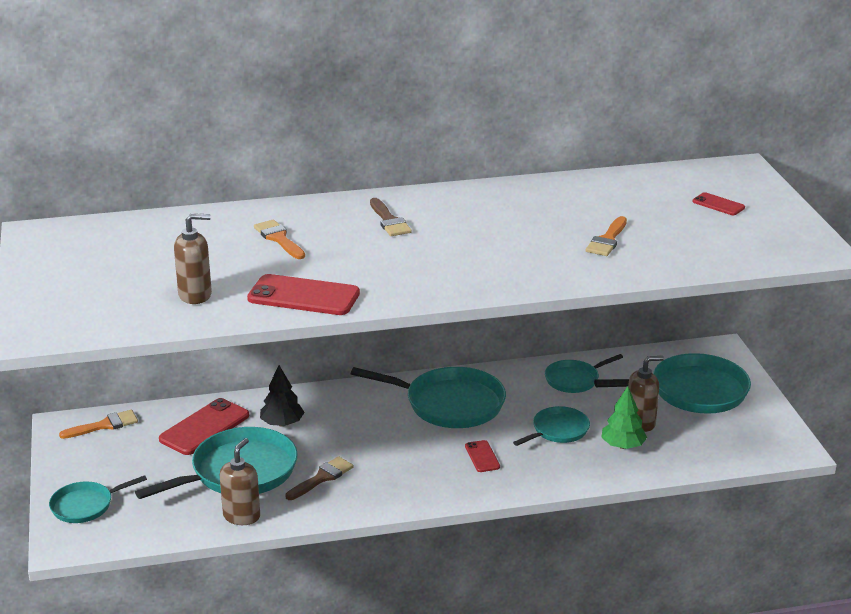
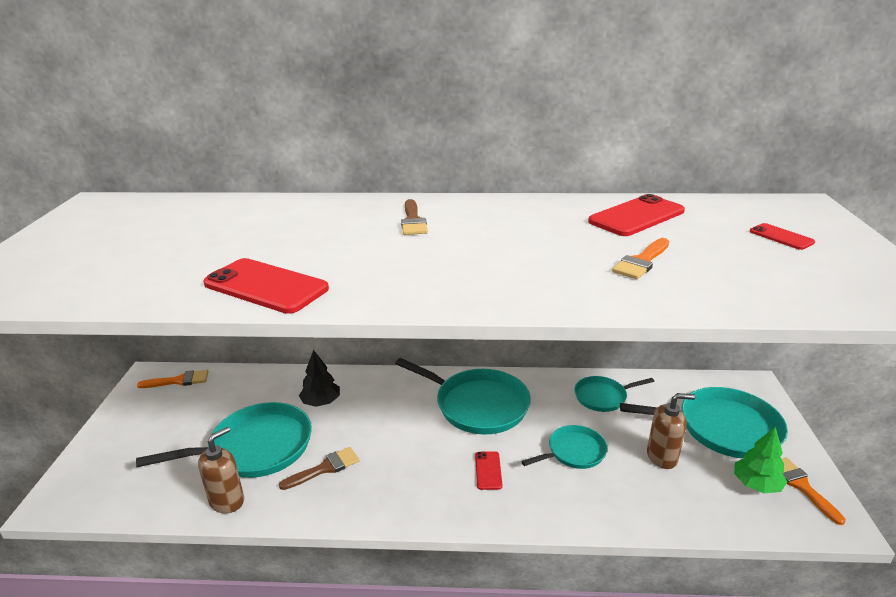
camera: 15 degrees right, 0 degrees up
(85, 506) = (104, 461): turquoise pan -> none
(195, 295) = (159, 272): brown soap dispenser -> none
(204, 427) = (255, 395): red phone -> red phone (636, 216)
(279, 239) = (294, 227): orange brush -> orange brush (801, 486)
(623, 446) = (638, 482): green tree -> green tree (756, 484)

